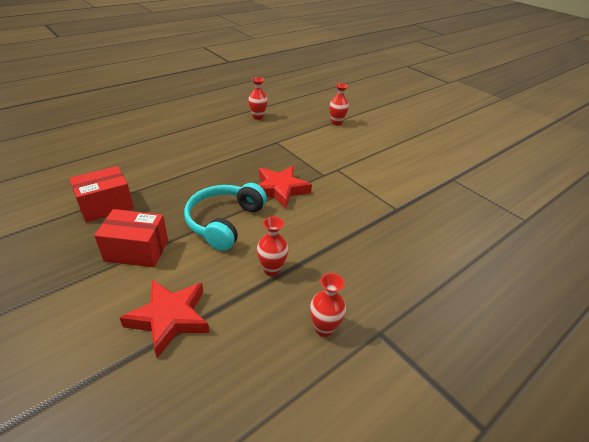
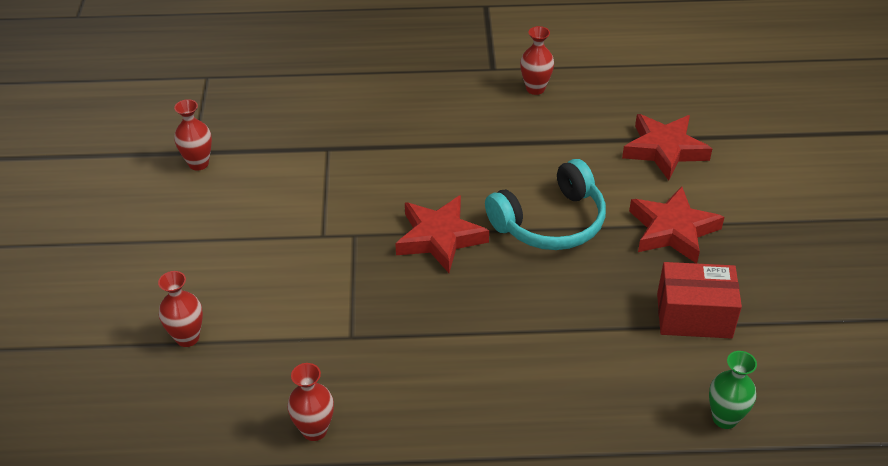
camera: 140 degrees left, 5 degrees up
(77, 170) = (725, 418): none -> green vase
(136, 250) = (673, 230): red box -> red star
(272, 270) = (539, 149): red vase -> red vase (198, 163)

